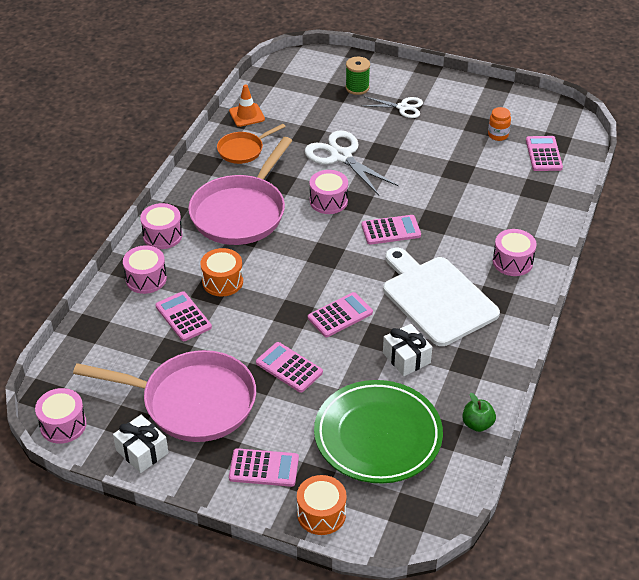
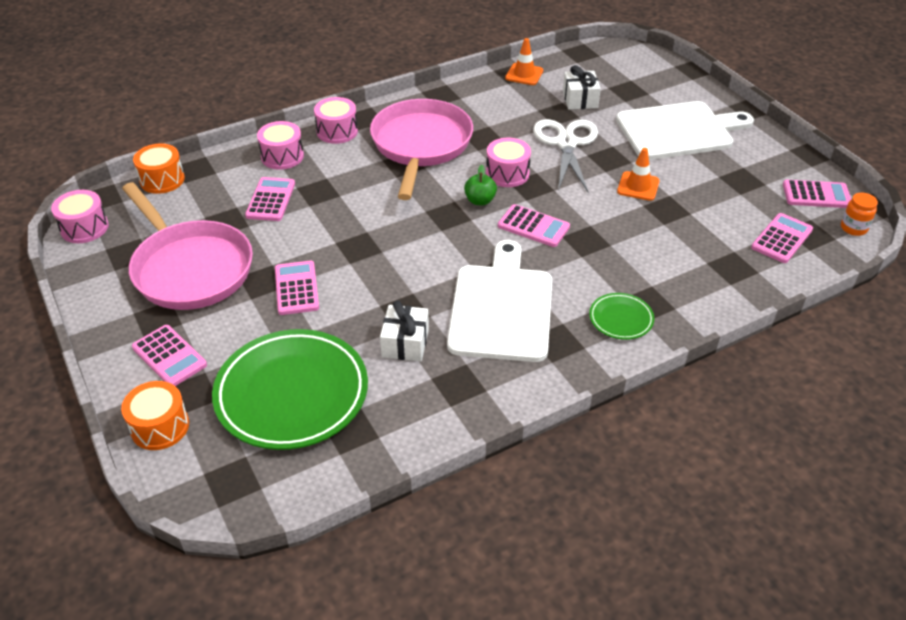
camera: 40 degrees right, 0 degrees up
(142, 451) = (106, 282): white gift -> white gift (580, 99)
(222, 281) = (336, 190): orange drum -> orange drum (162, 180)
(241, 212) = (420, 145): pink pan -> pink pan turned 120 degrees clockwise
(243, 150) = (486, 99): orange pan -> none
(340, 315) = (395, 271): pink calculator -> pink calculator (816, 195)
(357, 88) = (654, 96): green spool -> none
(403, 107) = (679, 130): white scissors -> white cutting board
(423, 164) = (638, 186): none -> orange traffic cone
(477, 424) = (393, 446): green apple -> green apple (480, 201)
(498, 135) = (750, 198): orange jar -> orange jar (853, 228)
(512, 262) = (621, 319): pink drum -> green plate

